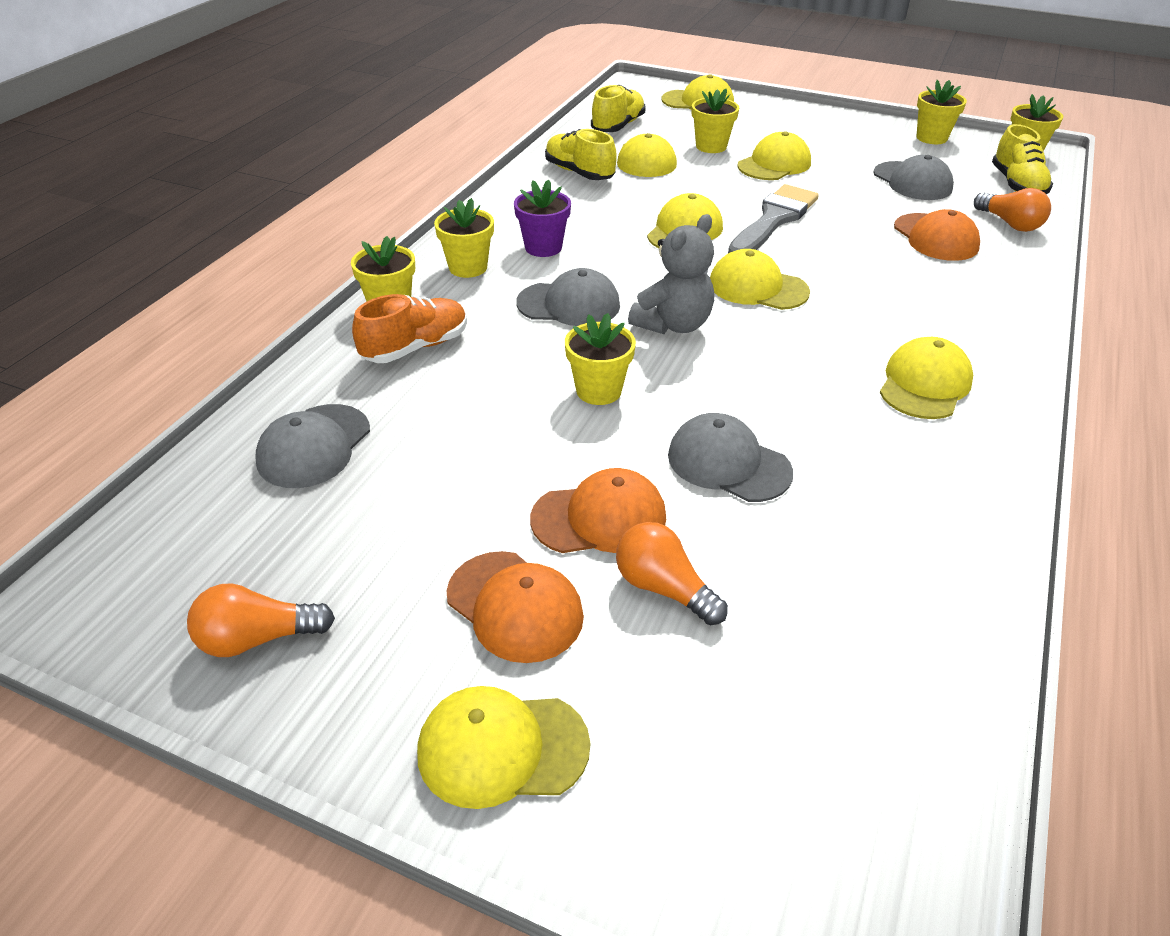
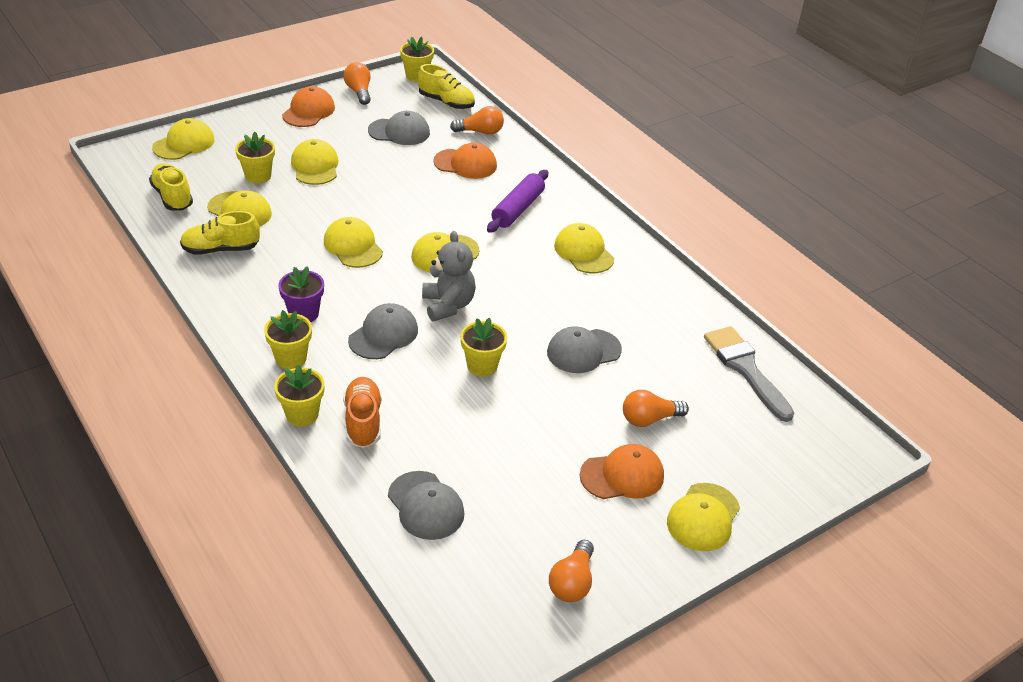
camera: 60 degrees left, 0 degrees up
(599, 518) = (585, 417): orange cap -> orange cap (308, 111)
(774, 220) = (380, 206): grey brush -> grey brush (745, 369)
(920, 302) = (518, 209): none -> purple rolling pin
(931, 138) = (359, 92): yellow flower pot -> orange light bulb

